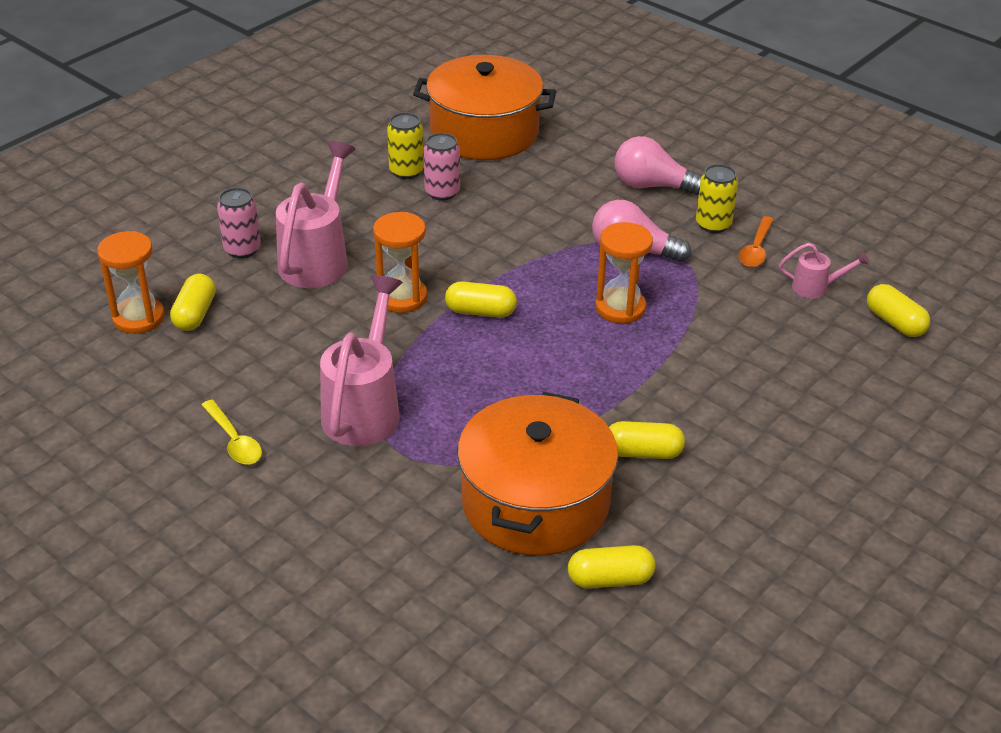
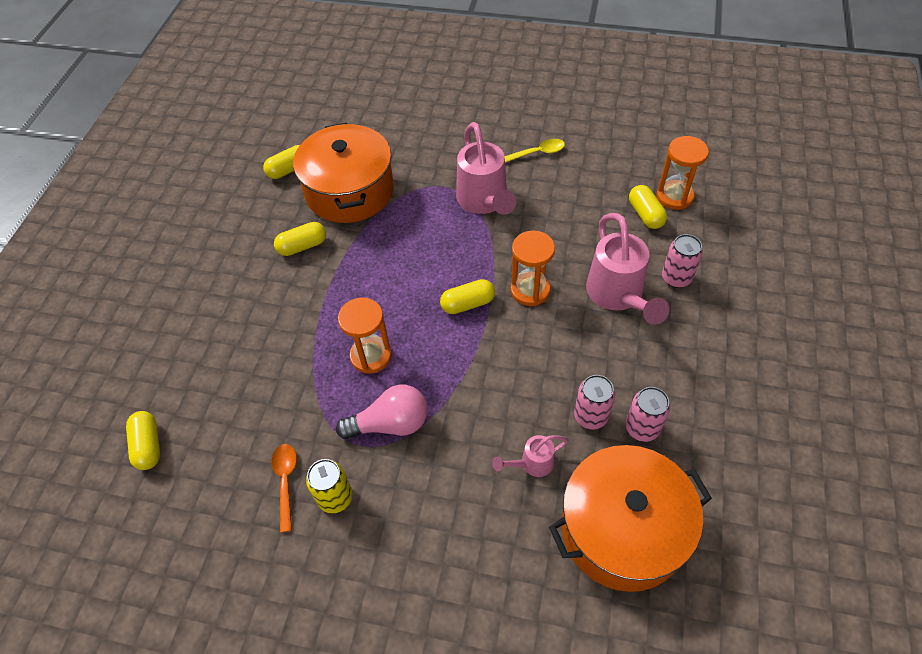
camera: 155 degrees right, 15 degrees up
(234, 440) = (536, 153): yellow spoon -> yellow spoon turned 135 degrees clockwise
(406, 171) = (642, 428): yellow can -> pink can
(652, 186) = (415, 528): pink light bulb -> none
(816, 288) = (221, 456): pink watering can -> pink watering can (531, 464)
(895, 322) = (148, 446): yellow capsule -> yellow capsule turned 45 degrees clockwise

